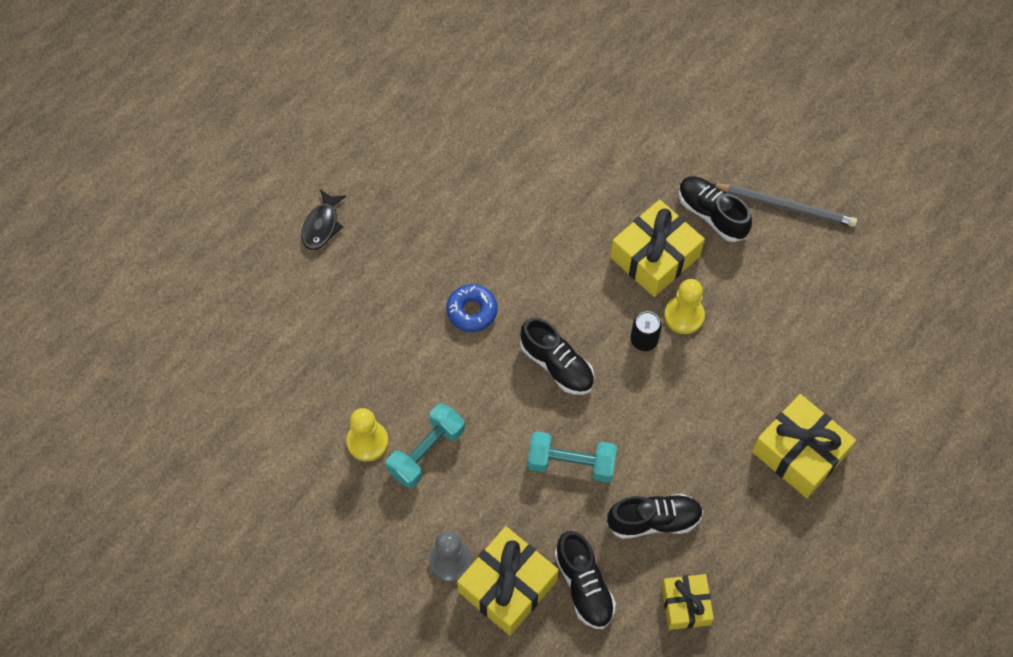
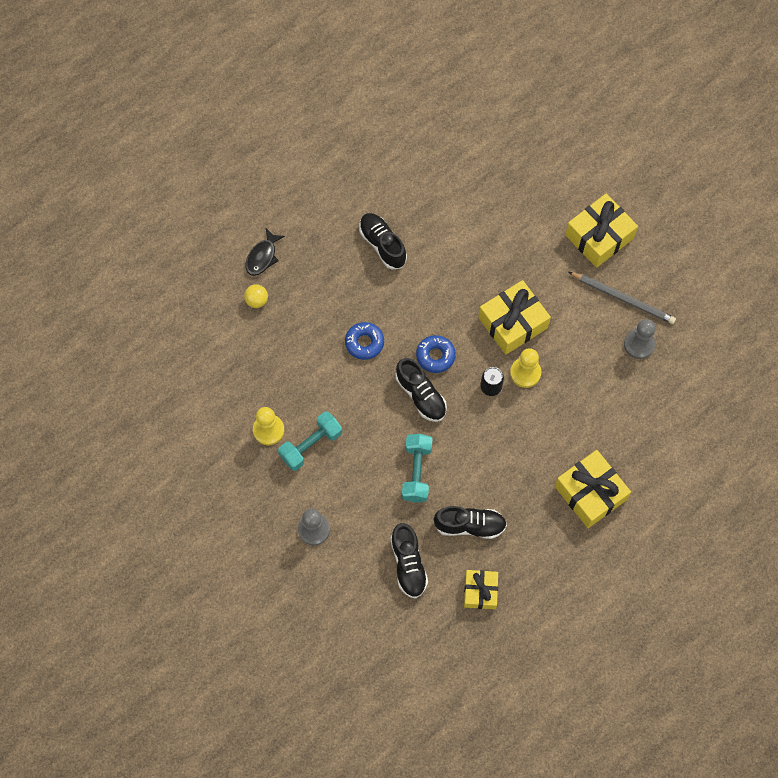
camera: 10 degrees right, 5 degrees up
(324, 281) = (257, 300): none -> yellow ball
(507, 586) = (352, 555): yellow gift -> yellow gift (599, 236)
(565, 313) = (435, 356): none -> blue donut
(571, 463) = (416, 472): turquoise dumbbell -> turquoise dumbbell turned 75 degrees clockwise
(711, 214) = (564, 296): black shoe -> black shoe (382, 245)
(818, 258) = (639, 344): none -> grey pawn

